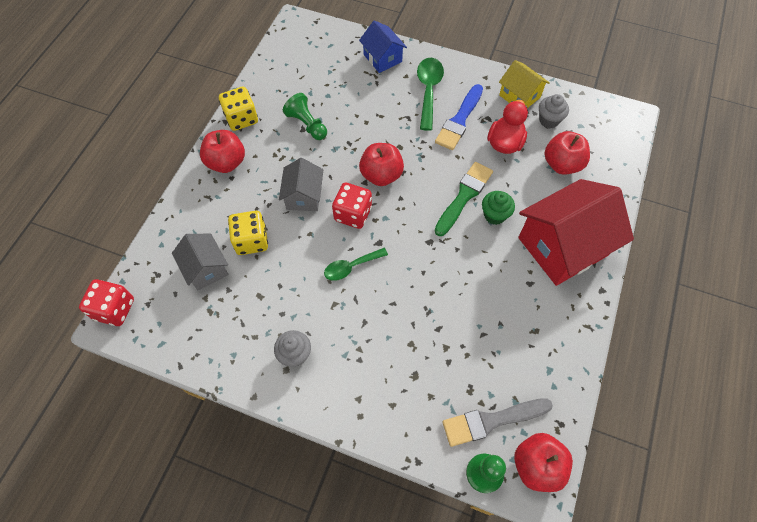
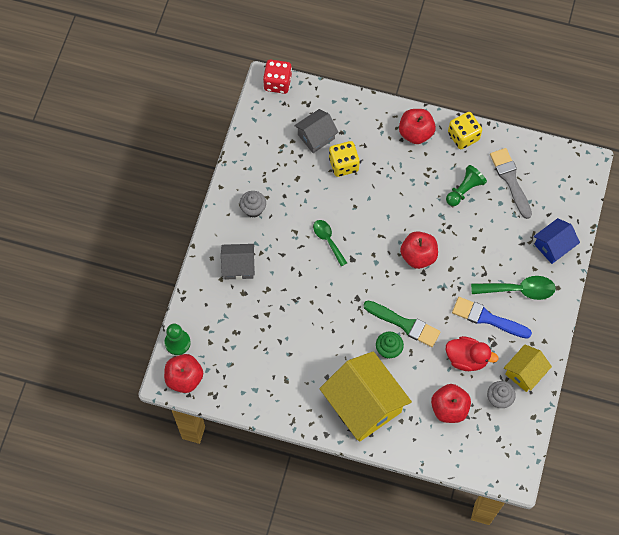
camera: 85 degrees right, 5 degrees up
(304, 196) = (389, 197): grey house -> grey house (239, 266)
(353, 214) = (376, 237): red dice -> none
(491, 421) = (214, 347): grey brush -> grey brush (510, 180)
(562, 246) = (364, 405): red house -> yellow house

